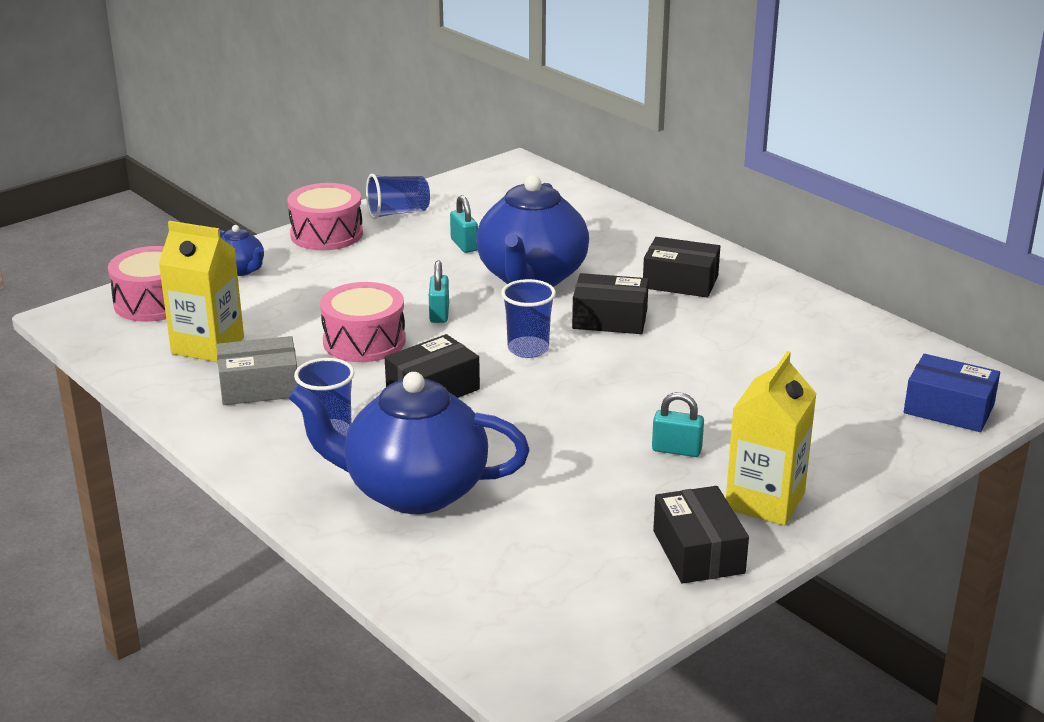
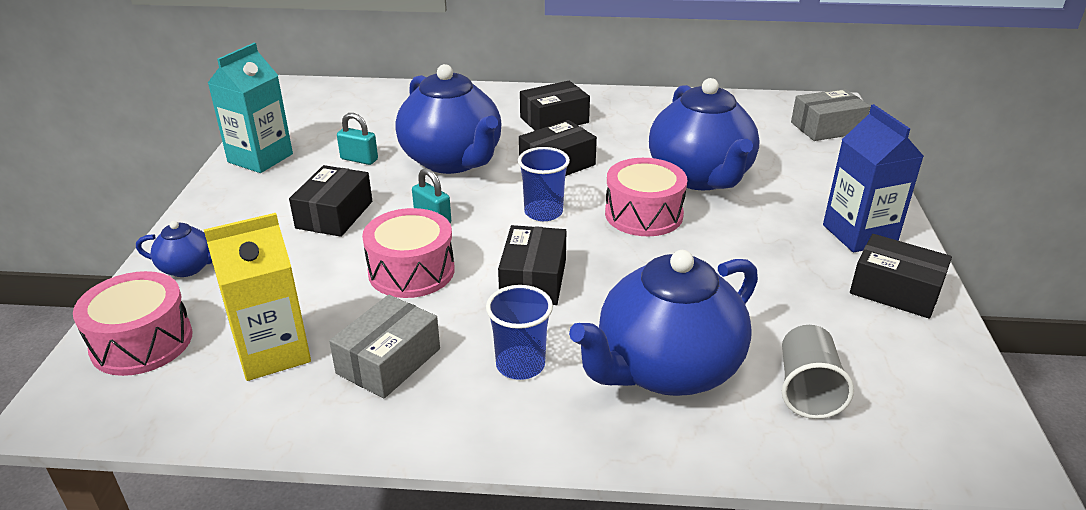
camera: 45 degrees left, 5 degrees up
(326, 234) = (223, 200): pink drum -> pink drum (643, 214)
(379, 278) = (334, 215): none -> black box
(398, 213) = (260, 158): blue cup -> turquoise carton
(483, 560) = (807, 389): none -> grey cup
(676, 450) = (757, 230): turquoise padlock -> none
(716, 387) = (700, 177): none -> blue teapot
(765, 501) = (859, 234): yellow carton -> blue carton
(948, 409) = (827, 127): blue box -> grey box

